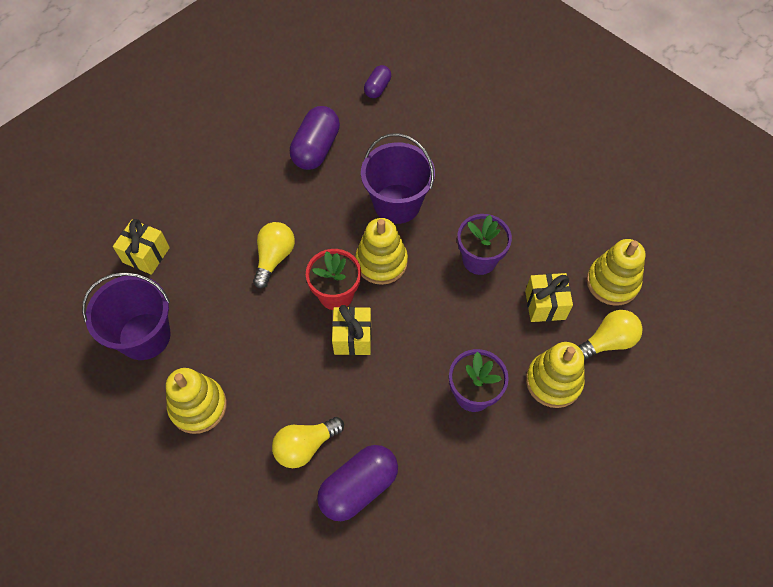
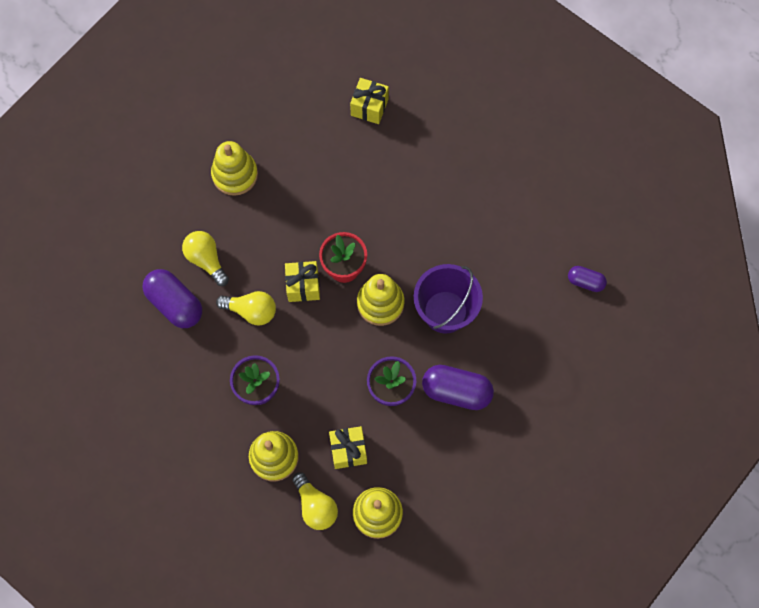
camera: 85 degrees right, 10 degrees up
(144, 336) = (293, 122): purple bucket -> none
(274, 258) = (376, 211): yellow light bulb -> yellow light bulb (251, 311)
(316, 149) = (501, 232): purple capsule -> purple capsule (456, 391)

